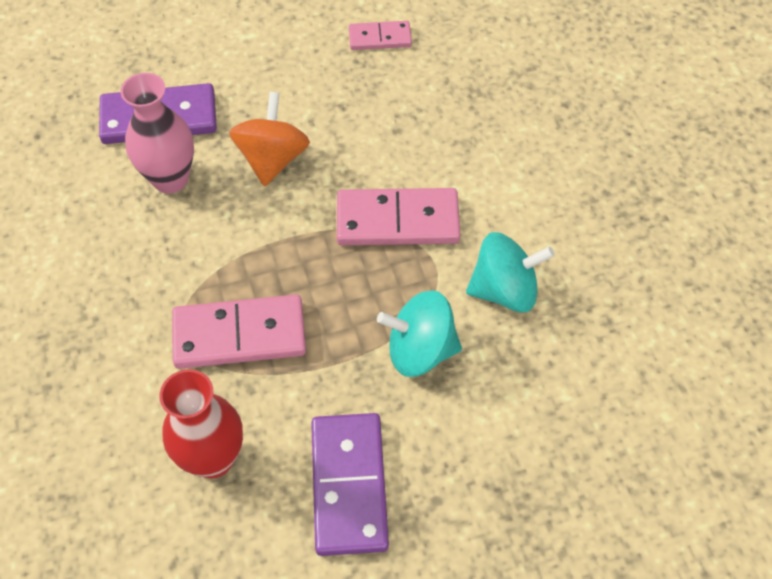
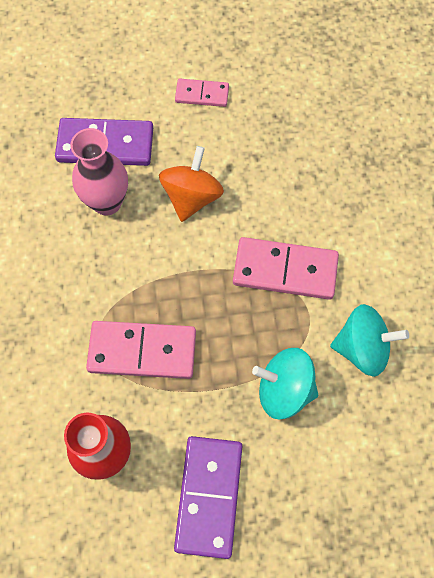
camera: 10 degrees right, 10 degrees up
(380, 38) = (298, 97): pink domino -> pink domino (202, 94)

